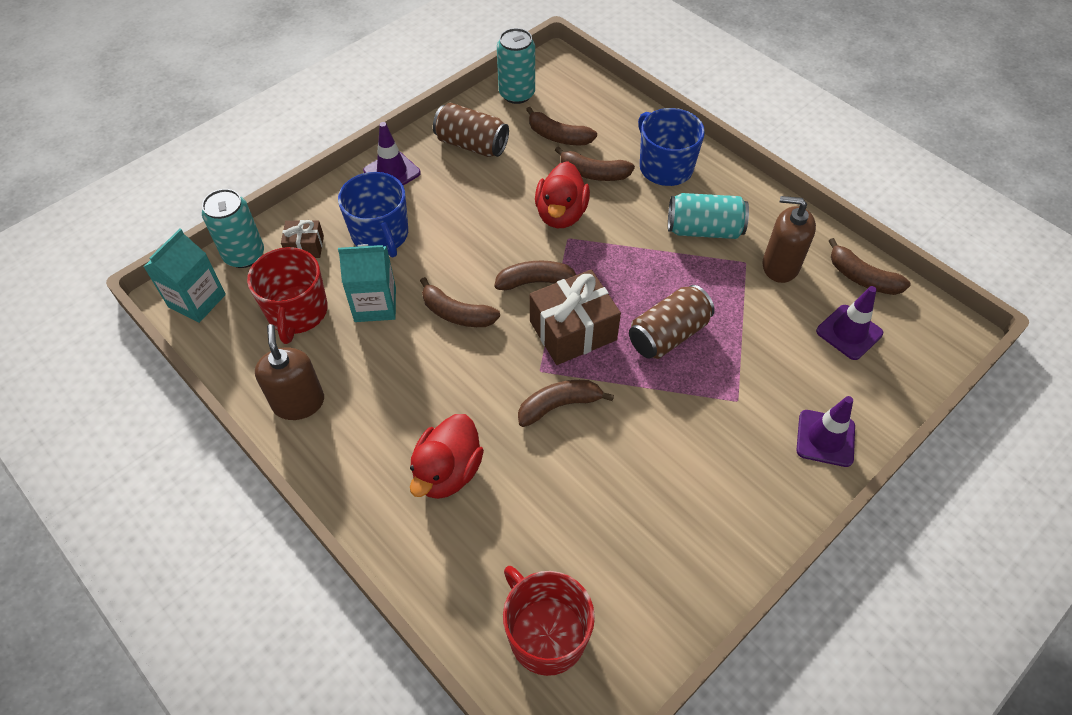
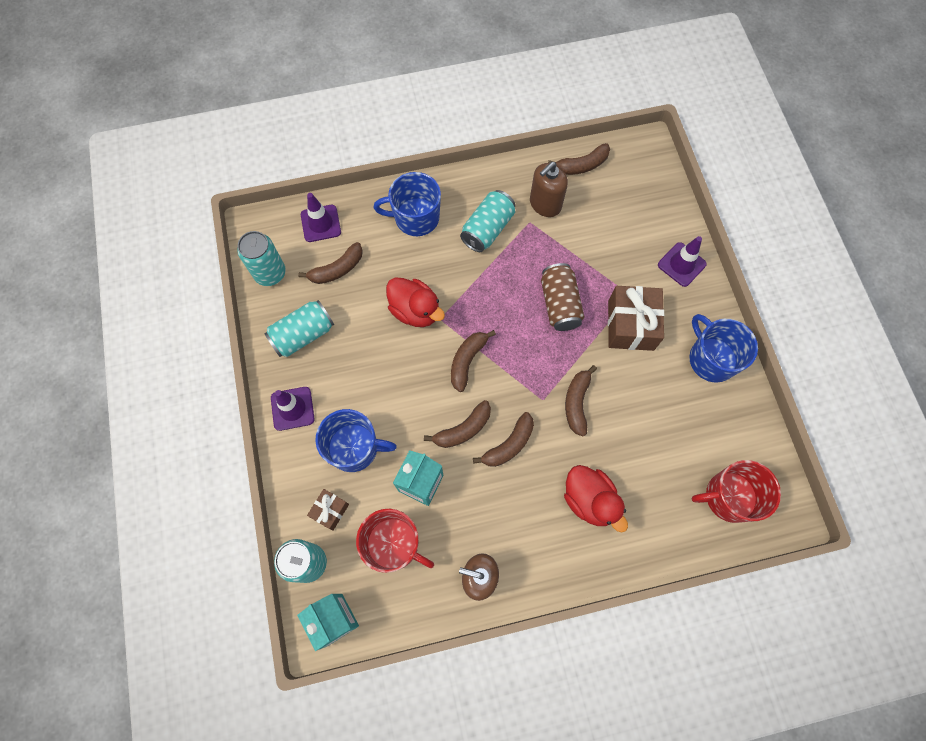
camera: 60 degrees left, 15 degrees up
(471, 144) = (303, 335): brown can -> turquoise can
(573, 330) = (522, 361): brown gift -> brown gift (631, 325)
(593, 173) = (390, 267): brown banana -> brown banana (509, 445)
(722, 530) = (711, 359): none -> blue mug
(849, 332) = (617, 201): purple traffic cone -> purple traffic cone (321, 223)

